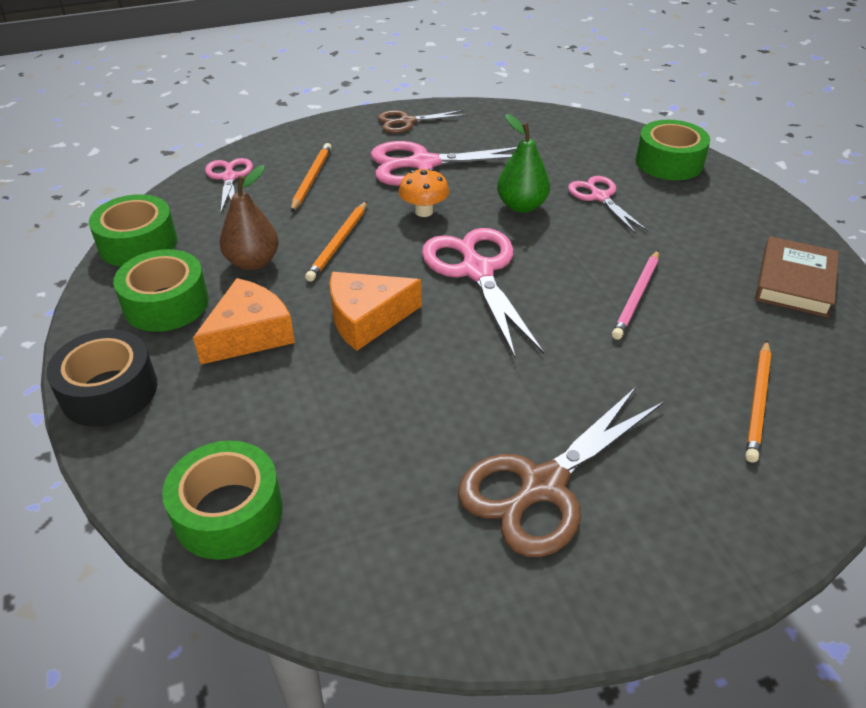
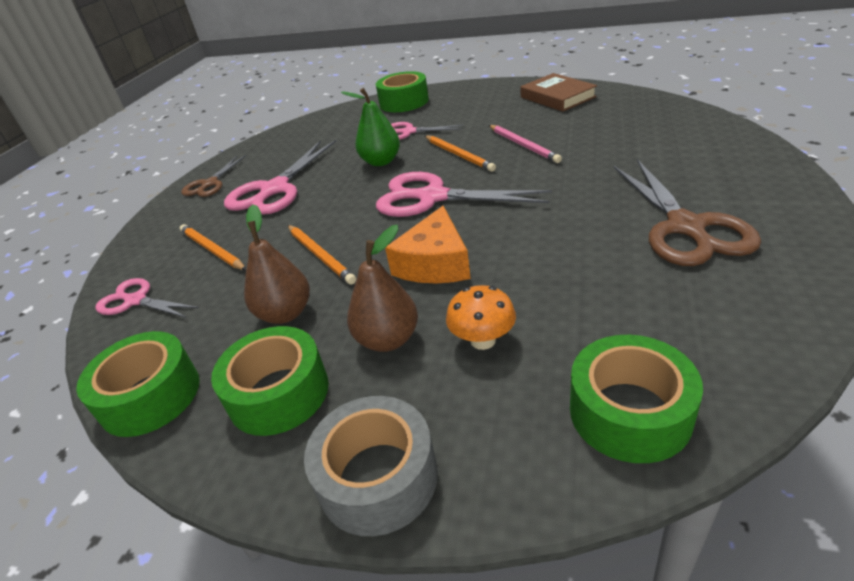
camera: 50 degrees left, 5 degrees down
(109, 391) = (378, 477): black tape -> grey tape
(250, 334) = (388, 339): orange cheese -> brown pear
(424, 211) = (333, 203): orange mushroom -> orange mushroom (483, 340)
(758, 402) = (653, 134): orange pencil -> orange pencil (459, 155)

